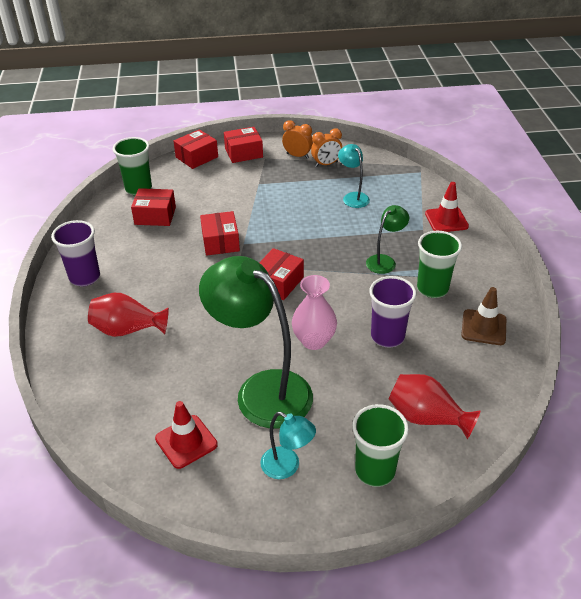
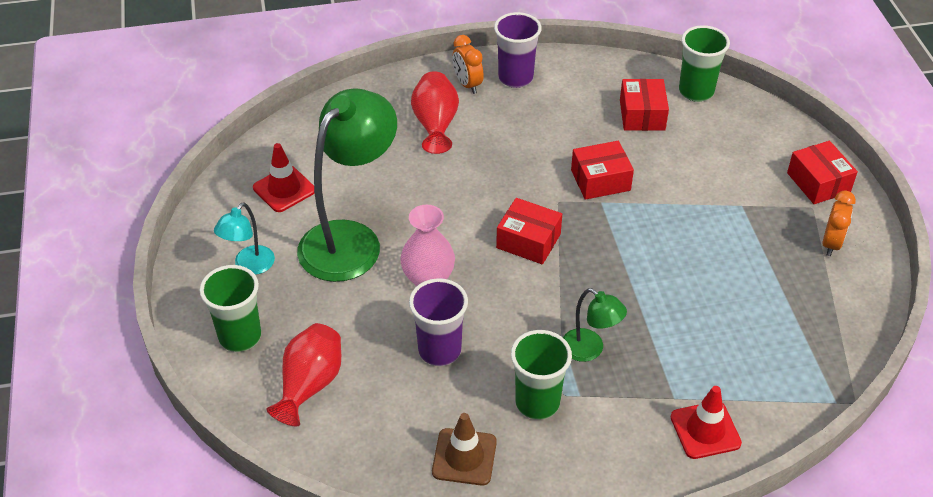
camera: 85 degrees right, 5 degrees up
(197, 157) = (789, 135): red box -> none
(326, 164) = (818, 279): orange clock -> orange clock (467, 84)
(353, 197) = (737, 313): turquoise lamp -> none

